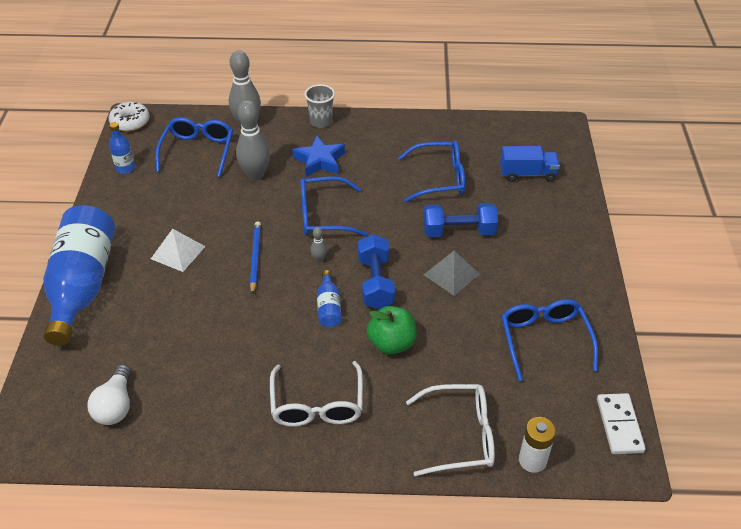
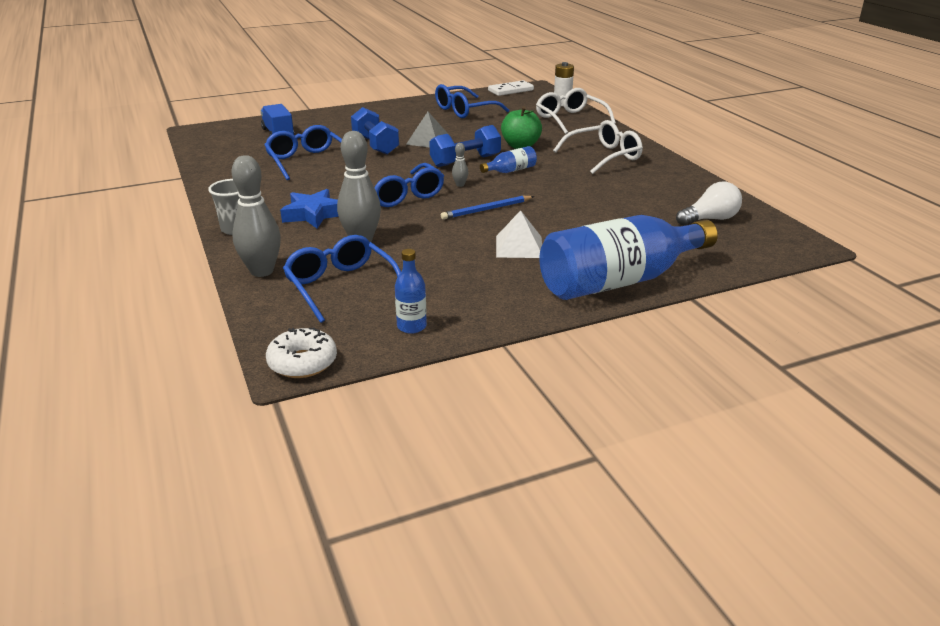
camera: 115 degrees left, 15 degrees down
(198, 151) = (341, 287): blue glasses -> blue glasses turned 75 degrees clockwise

